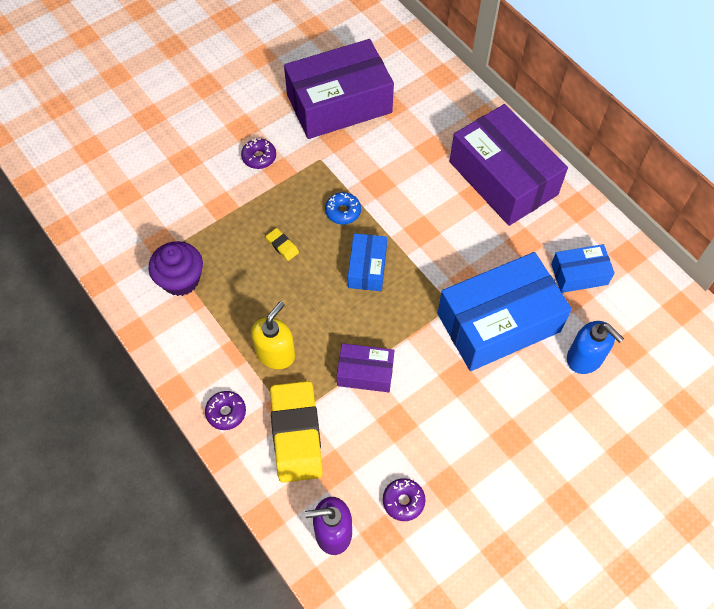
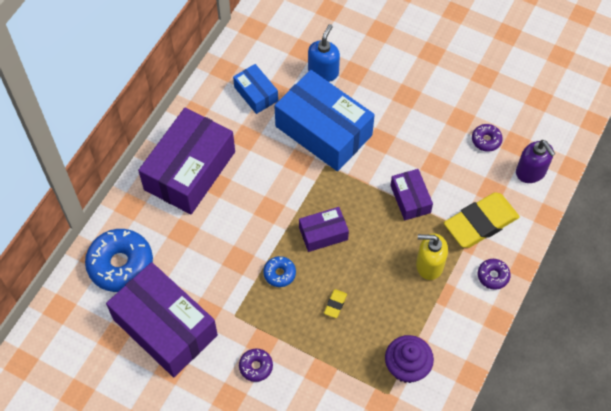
camera: 115 degrees left, 0 degrees up
(367, 268) = (323, 233): blue box -> purple box
(422, 91) = (120, 264): none -> blue donut

